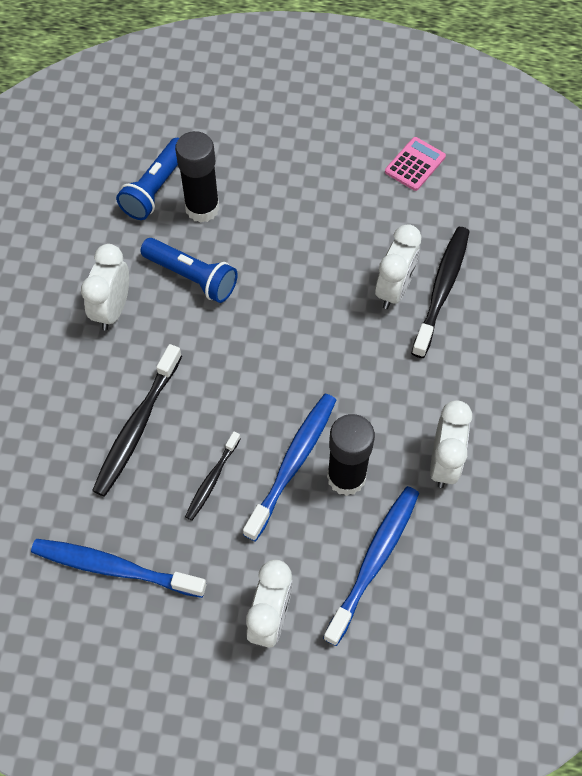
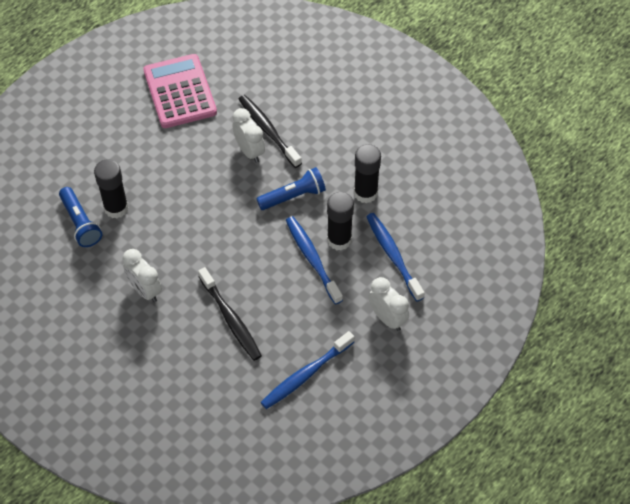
camera: 55 degrees left, 5 degrees down
(192, 277) = (158, 239): blue flashlight -> blue flashlight (293, 196)
(212, 480) = (291, 301): black toothbrush -> none
(415, 164) = (180, 92): pink calculator -> pink calculator, size x2.11
(444, 463) = (365, 193): white clock -> black glue stick

